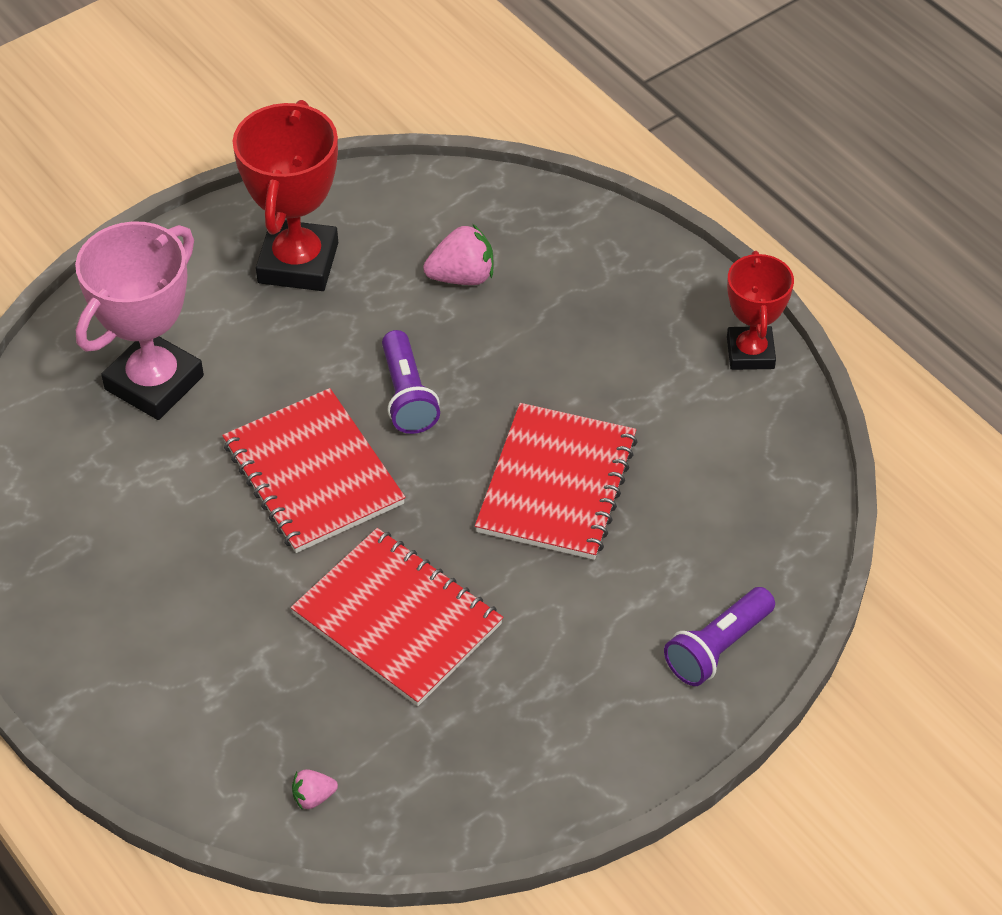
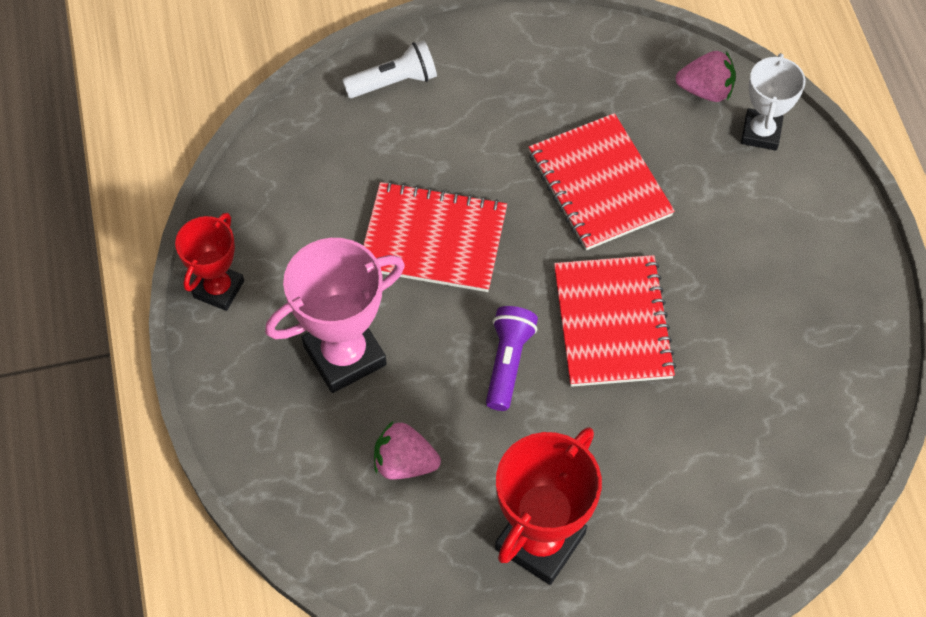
camera: 155 degrees left, 10 degrees up
(154, 383) = (711, 462): pink trophy -> pink trophy (344, 355)
(219, 765) = (761, 133): none -> white trophy
(313, 797) = (705, 90): pink strawberry -> pink strawberry, size x1.83
(556, 484) = (433, 239): red notebook -> red notebook turned 60 degrees clockwise
(717, 647) = (394, 82): purple flashlight -> white flashlight

